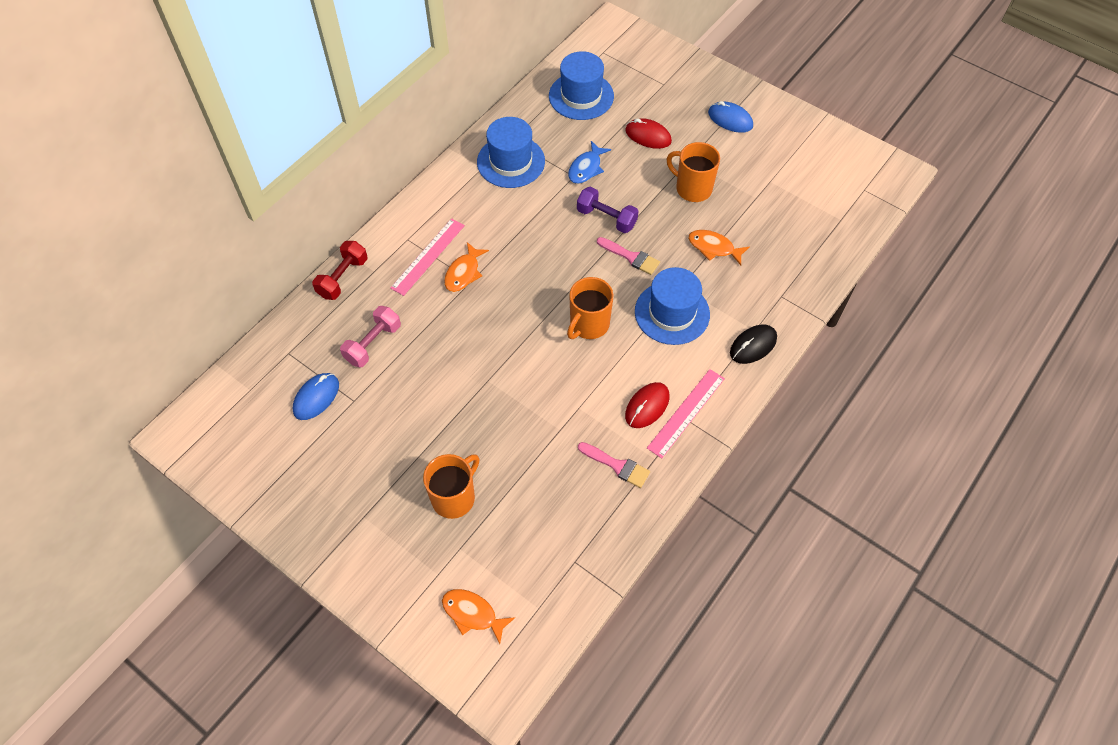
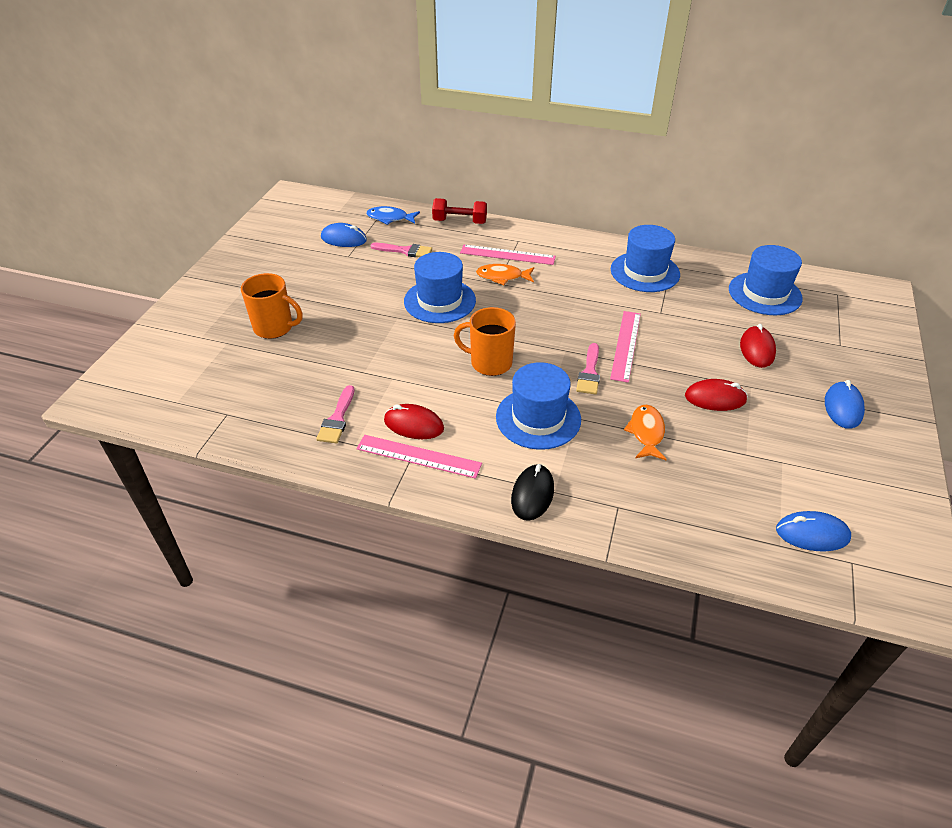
camera: 70 degrees right, 15 degrees down
(373, 343) = (405, 251): pink dumbbell -> pink brush
(472, 614) = (166, 365): orange fish -> none
(478, 337) = (439, 301): none -> blue hat
(586, 168) = (677, 318): blue fish -> blue fish (390, 218)
(606, 218) = (625, 345): purple dumbbell -> pink ruler
(692, 188) = (715, 398): orange mug -> red mouse
(753, 345) = (532, 494): black mouse -> black mouse turned 75 degrees clockwise
(837, 198) = (812, 534): none -> blue mouse

